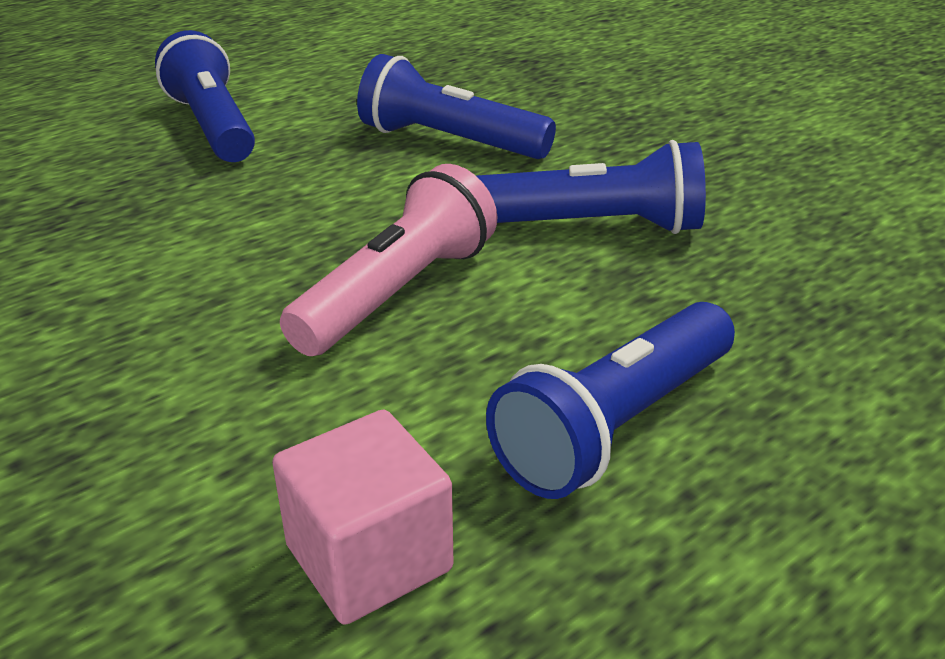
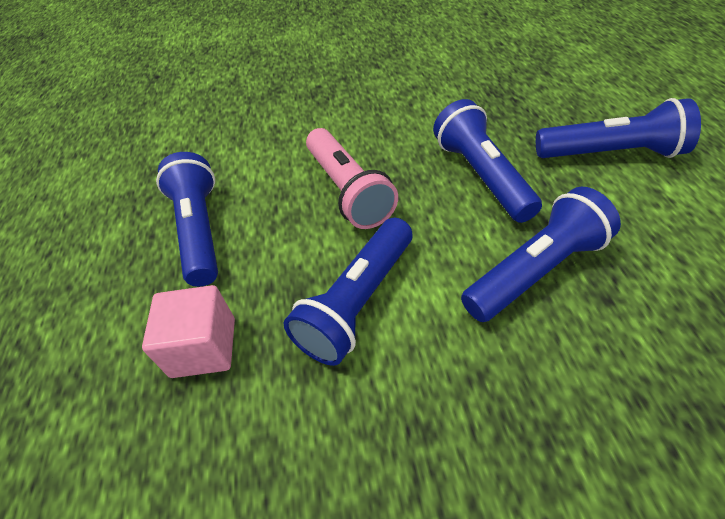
camera: 125 degrees right, 15 degrees up
(299, 194) = (482, 176): none -> blue flashlight
(369, 558) = (209, 149): pink cube -> pink cube (203, 347)

